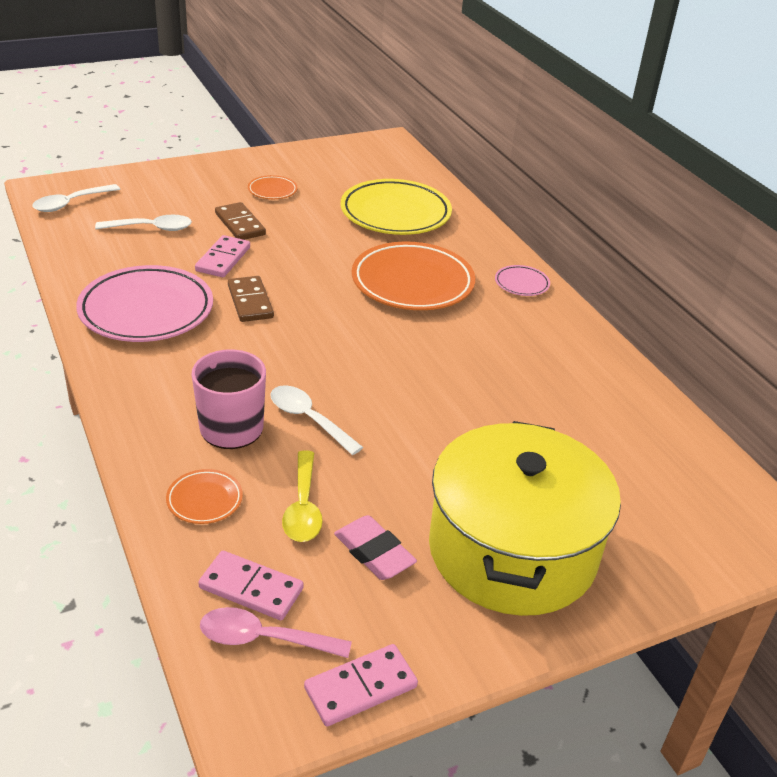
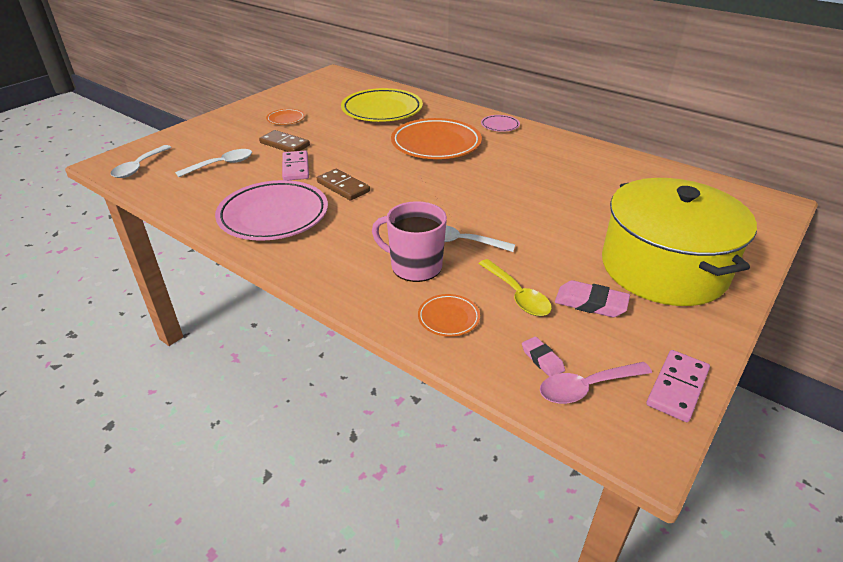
camera: 25 degrees left, 0 degrees up
(251, 588) = (542, 359): pink domino -> pink eraser

